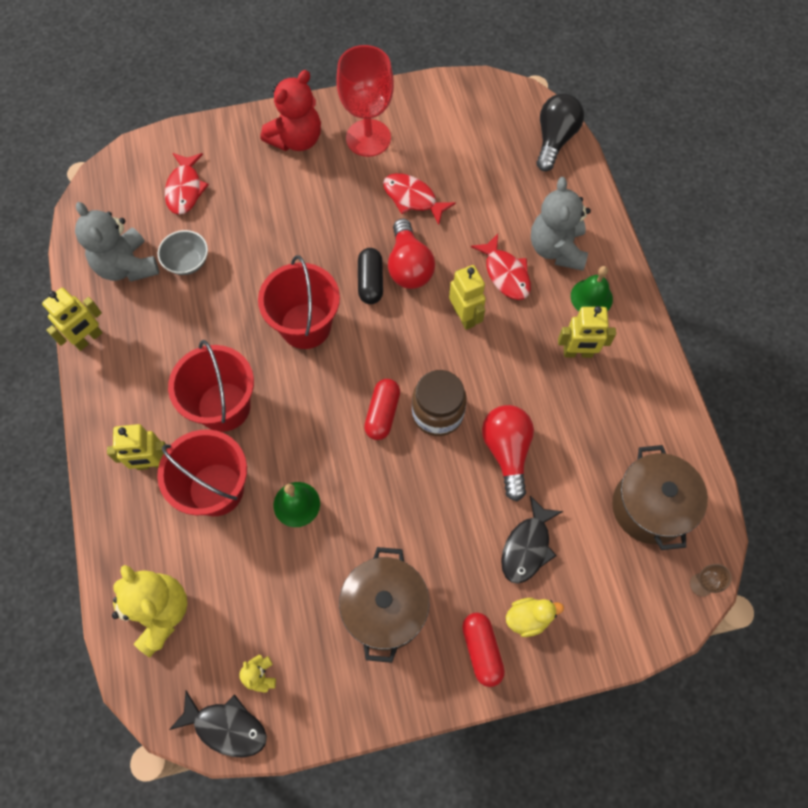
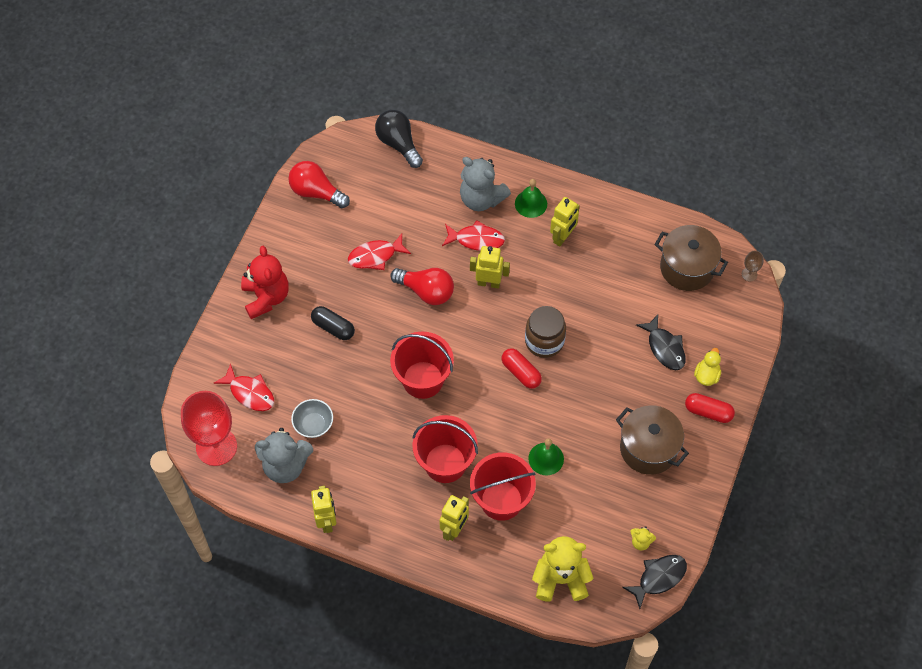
camera: 55 degrees left, 5 degrees down
(368, 138) = (303, 252): red goblet -> red goblet (216, 446)
(370, 282) = (420, 321): black capsule -> black capsule (333, 327)
(507, 451) = (598, 319): red light bulb -> red light bulb (316, 192)

